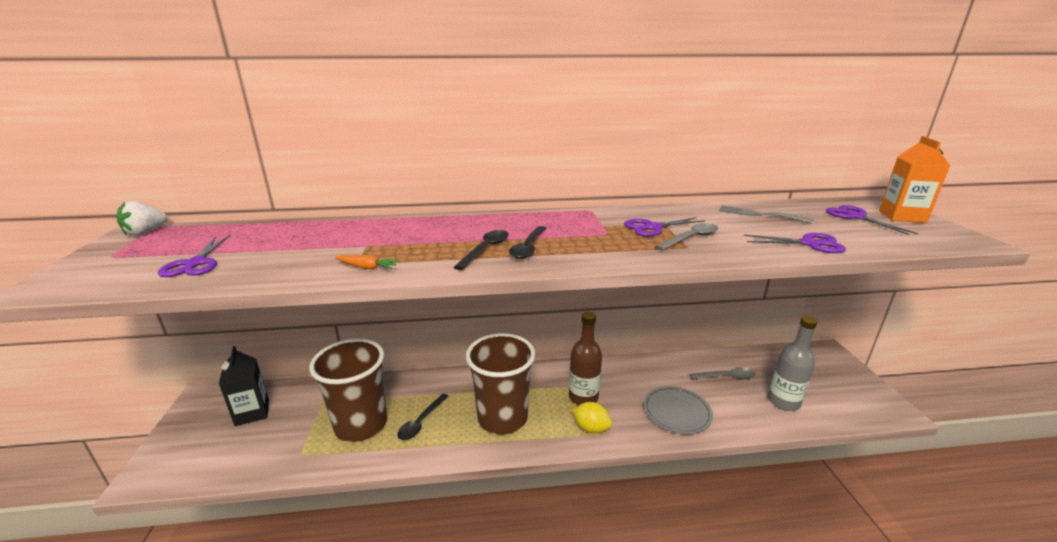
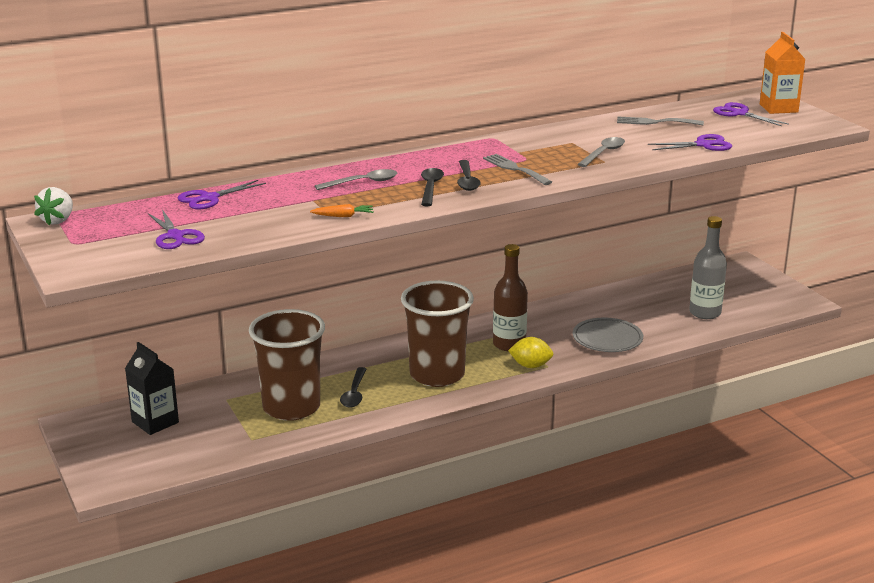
camera: 20 degrees left, 0 degrees up
(586, 242) = (514, 169): none -> grey fork
(652, 227) = (564, 148): purple scissors -> purple scissors (209, 198)
(727, 377) = (646, 302): grey spoon -> grey spoon (362, 183)

